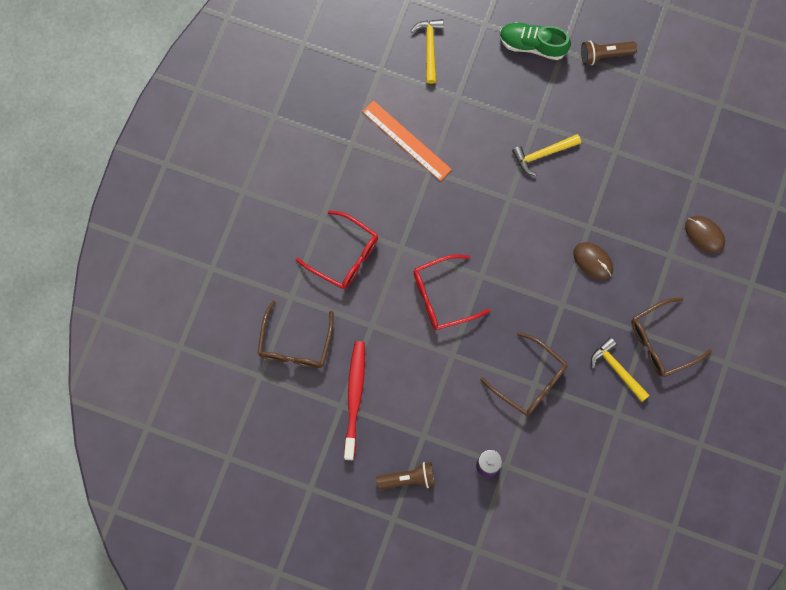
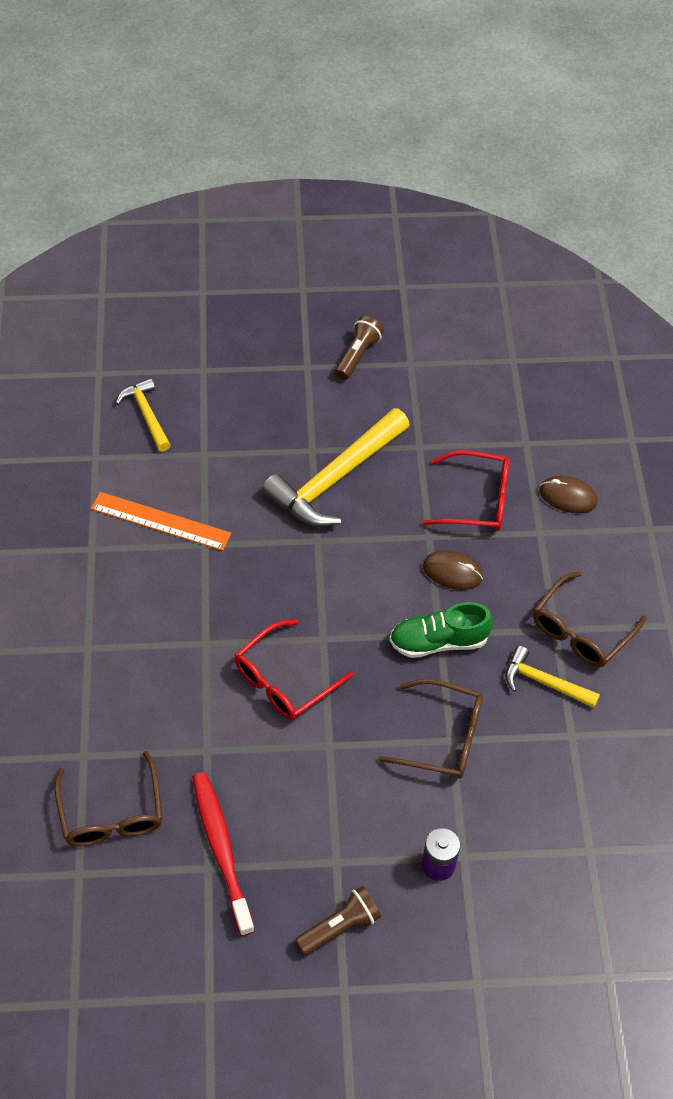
camera: 25 degrees left, 20 degrees down
(344, 255) = (135, 679): red glasses -> red glasses (476, 500)
(532, 45) = (269, 372): green shoe -> green shoe (438, 641)
(542, 154) = (335, 479): yellow hammer -> yellow hammer, size x1.87
(605, 55) = (357, 355): brown flashlight -> brown flashlight turned 150 degrees clockwise

